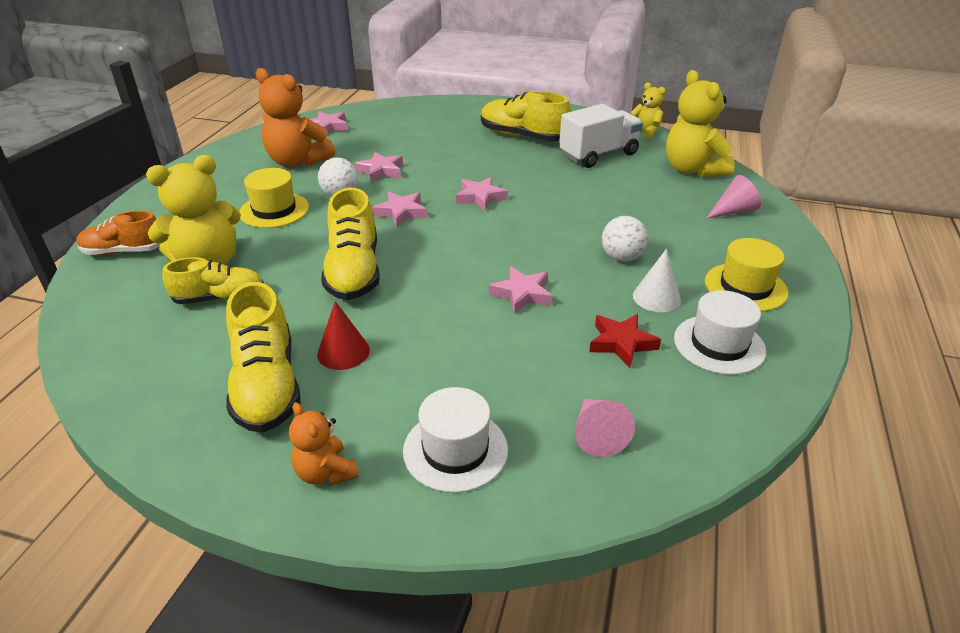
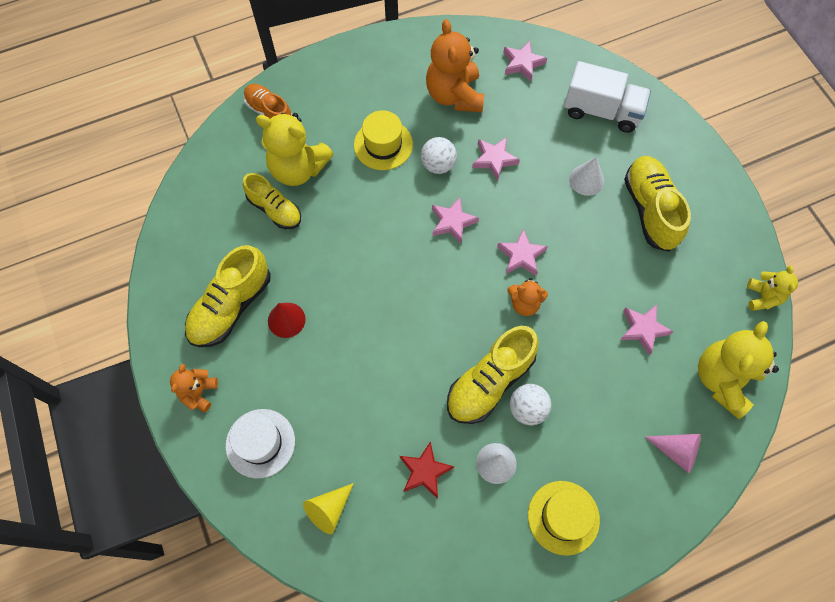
camera: 50 degrees right, 30 degrees up
(354, 271) = (362, 256): yellow shoe -> yellow shoe (490, 382)
(461, 147) = (586, 180): none -> white cone
(522, 294) = (425, 375): pink star -> pink star (643, 329)
(524, 215) = (524, 303): none -> orange teddy bear
(597, 434) = (329, 509): pink cone -> yellow cone
(598, 155) = (676, 289): white truck -> white truck (601, 111)
(719, 344) = (474, 534): white hat -> none

